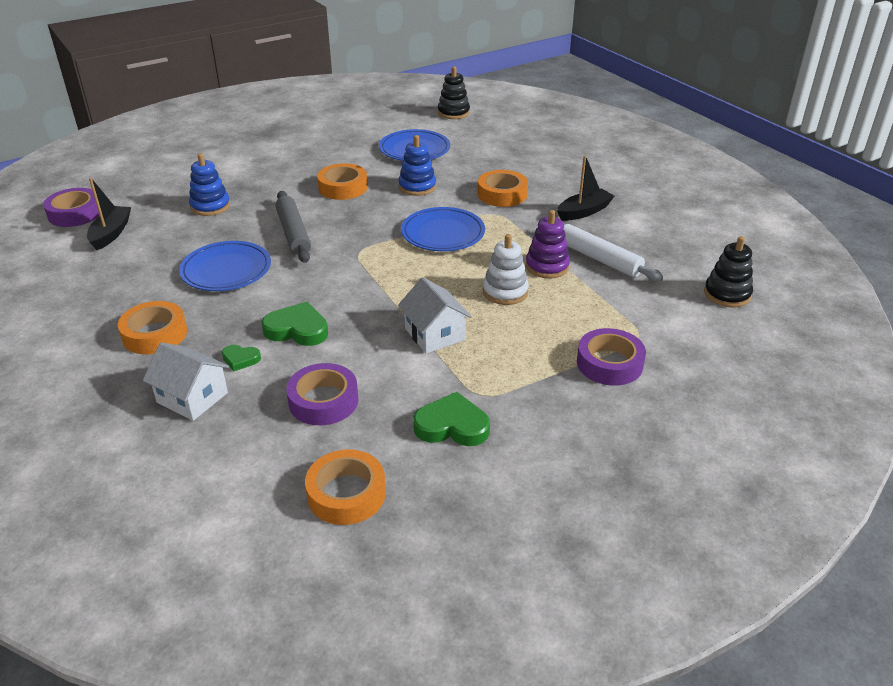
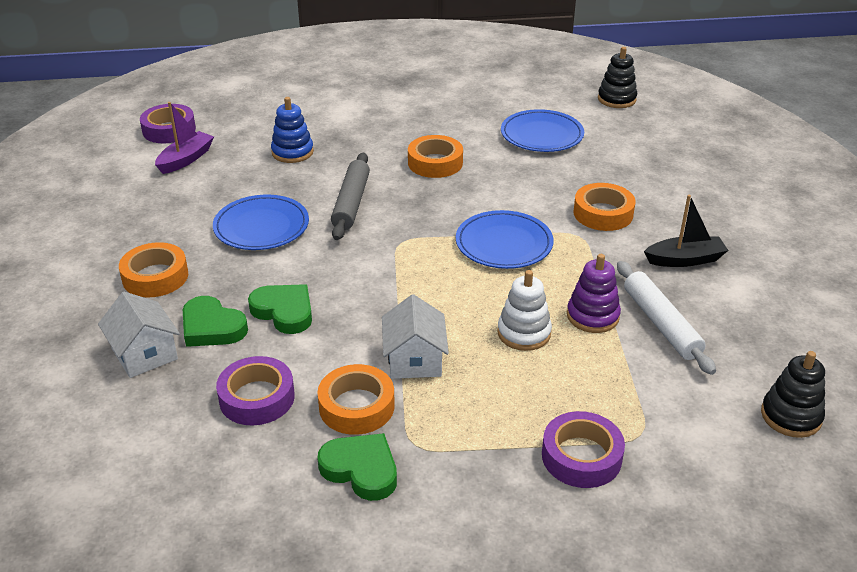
camera: 25 degrees right, 0 degrees up
(111, 234) = (186, 159): black boat -> purple boat
(240, 359) = (212, 327): green heart -> green heart, size x1.79
(346, 494) = (211, 505): orange tape -> orange tape (356, 406)
(417, 187) = (514, 181): blue stacking toy -> none

